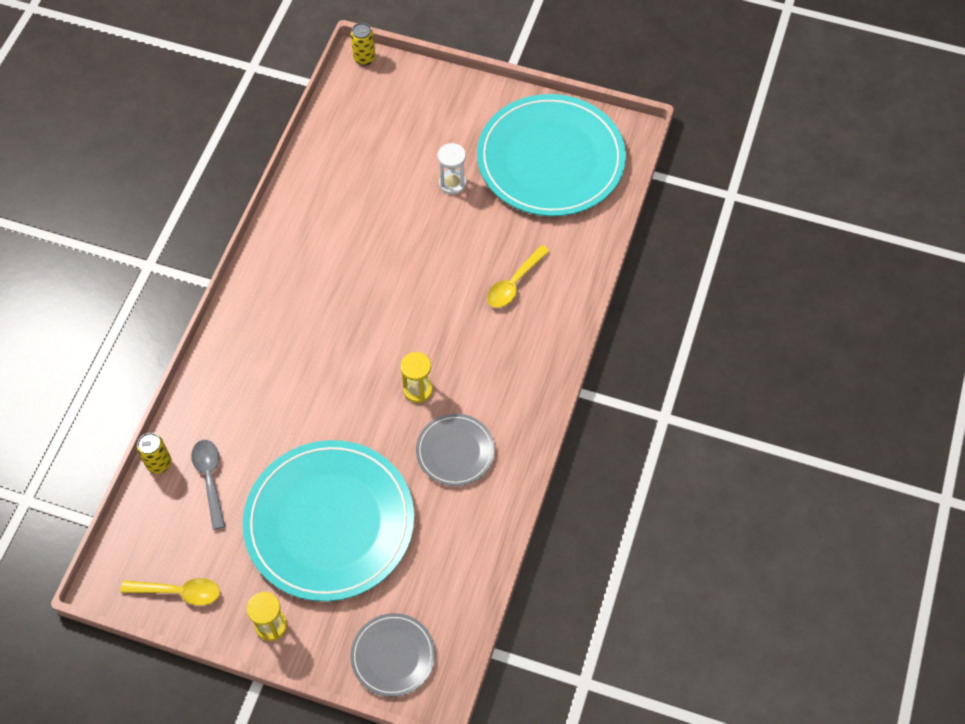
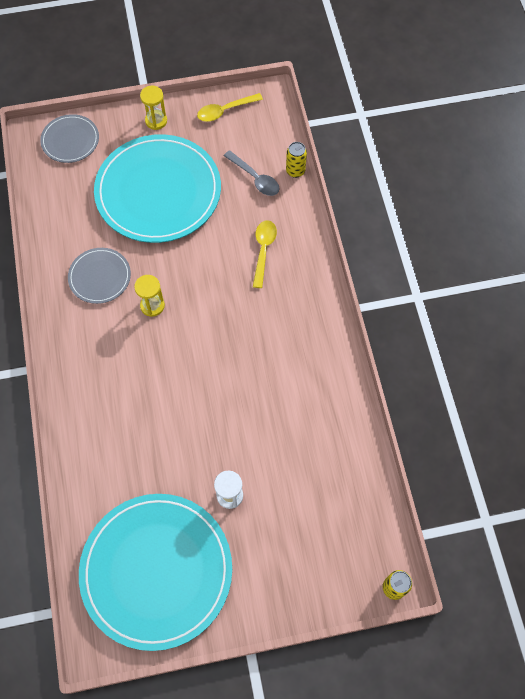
camera: 150 degrees right, 5 degrees up
(514, 283) = (125, 429): yellow spoon -> yellow spoon (263, 250)

